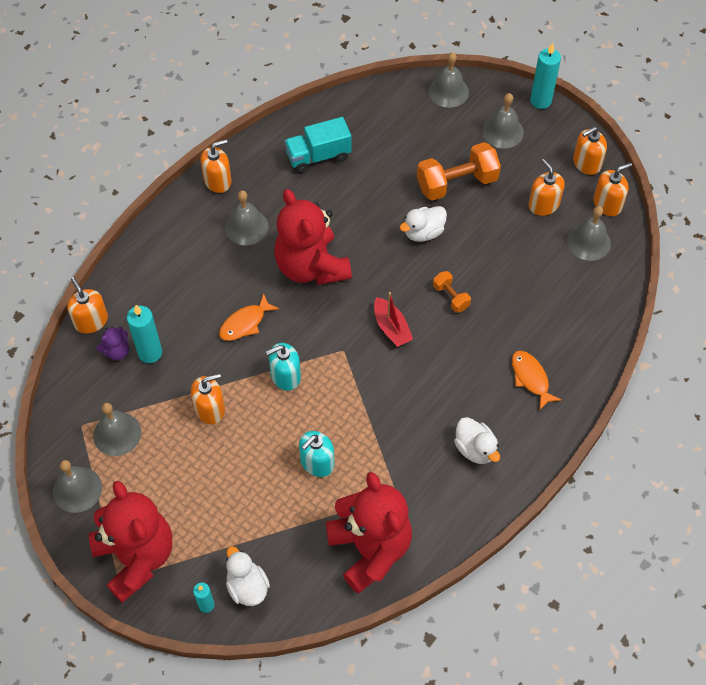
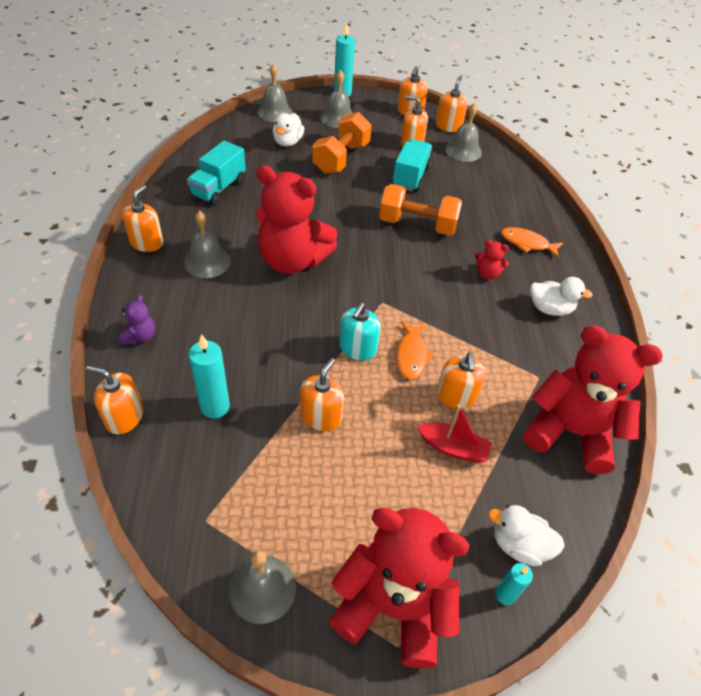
camera: 45 degrees left, 10 degrees down
(117, 352) = (179, 427): purple teddy bear -> purple teddy bear (140, 336)
(117, 434) = (252, 501): grey bell -> none
(245, 323) = (280, 330): orange fish -> orange fish (411, 355)
(317, 462) = (456, 396): turquoise soap dispenser -> orange soap dispenser
(391, 328) = (400, 267): red boat -> red boat (453, 448)
(423, 232) = (352, 197): white duck -> white duck (288, 142)
(451, 297) = (417, 225): orange dumbbell -> orange dumbbell, size x1.96
(458, 383) = (487, 274): none -> red teddy bear
(500, 242) = (410, 177): none -> turquoise truck

